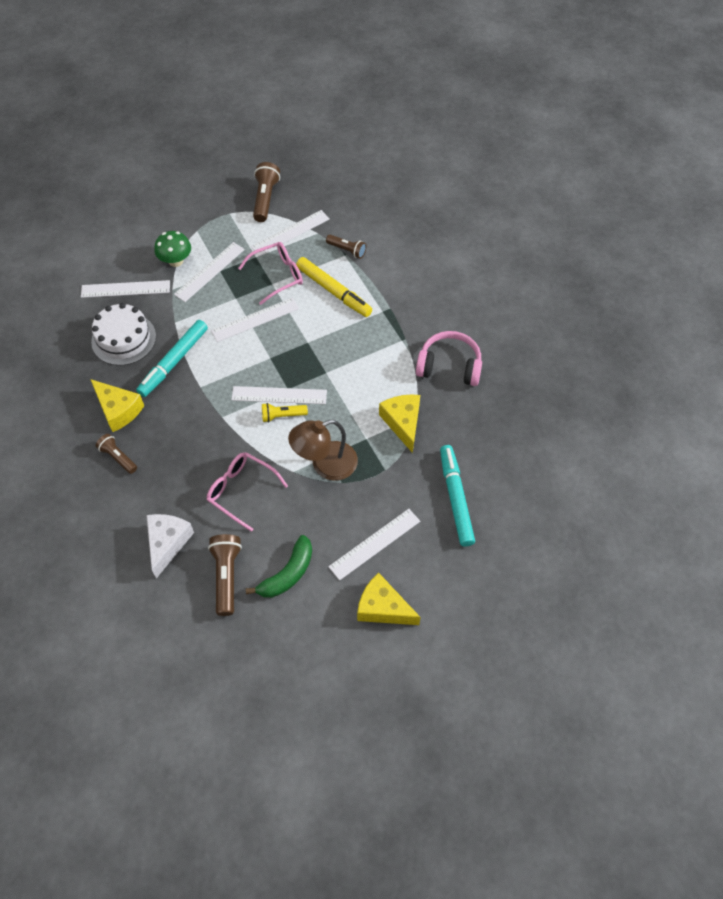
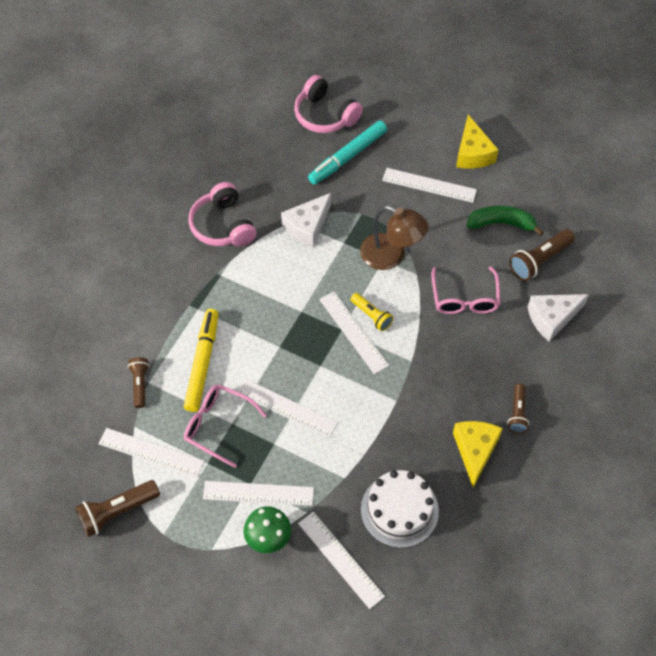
camera: 125 degrees left, 0 degrees up
(174, 362) = (388, 443): turquoise marker -> none
(403, 423) = (307, 226): yellow cheese -> white cheese
(519, 510) = (325, 115): none -> pink headphones

